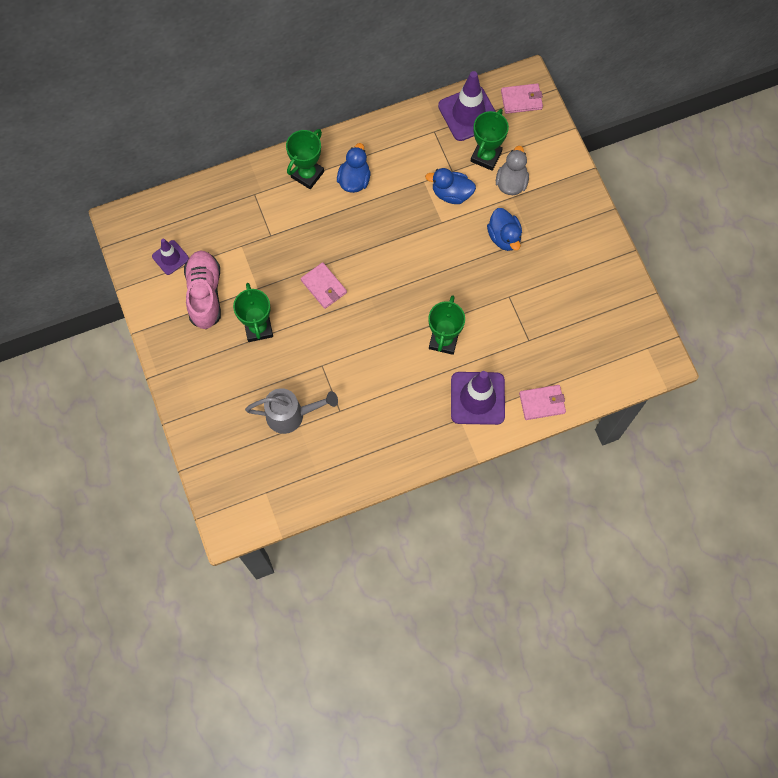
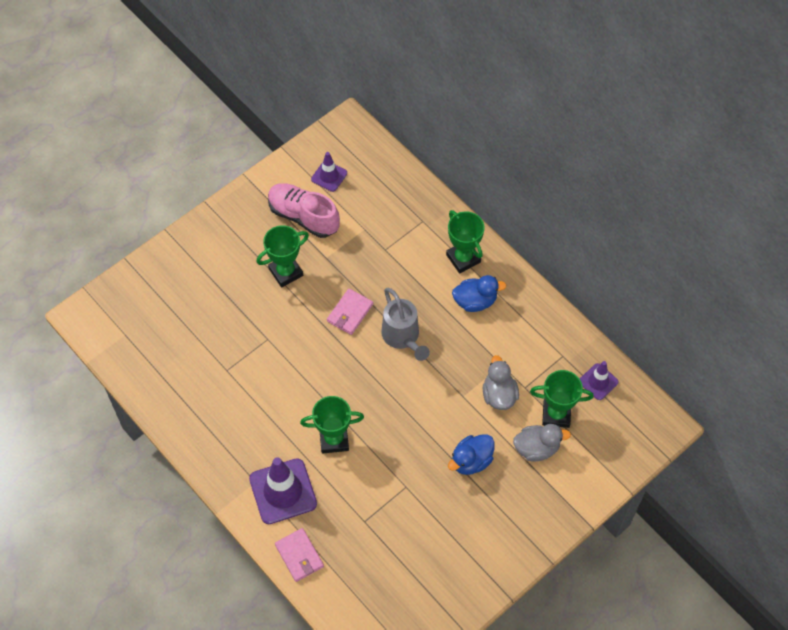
camera: 70 degrees right, 10 degrees down
(205, 294) = (303, 216): pink shoe -> pink shoe turned 120 degrees counterclockwise
(291, 415) = (208, 329): grey watering can -> grey watering can (402, 337)
(307, 174) = (463, 258): green trophy -> green trophy turned 45 degrees clockwise
(451, 193) = (499, 395): blue duck -> grey duck
(468, 114) = (598, 382): purple traffic cone -> purple traffic cone, size x0.56
(521, 100) = (639, 428): pink wallet -> none

